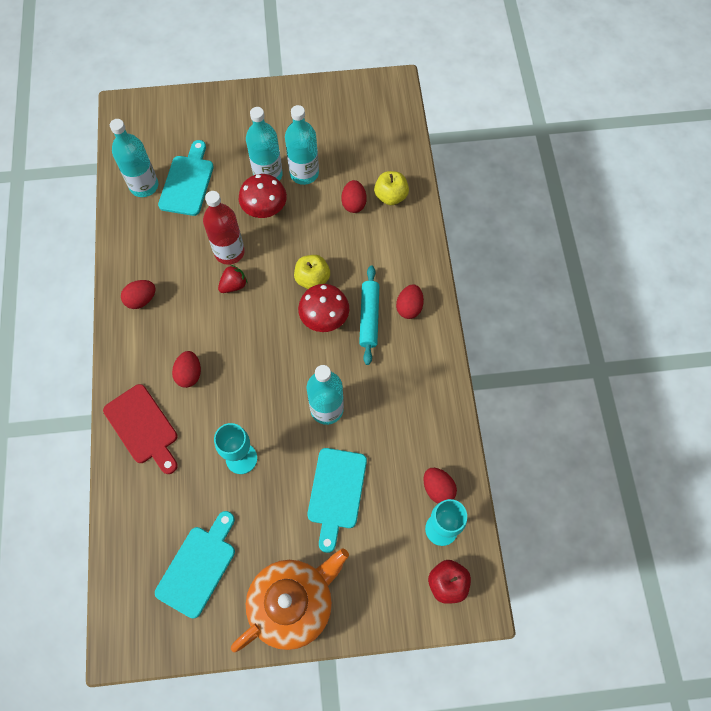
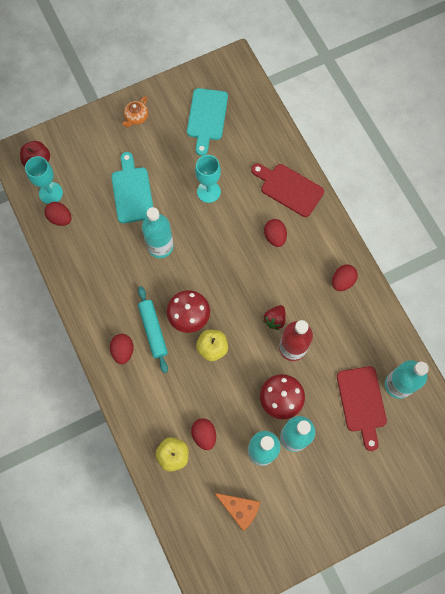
camera: 160 degrees right, 5 degrees up
(187, 182) = (362, 402): turquoise cutting board -> red cutting board
(293, 603) = (136, 117): orange teapot -> orange teapot, size x0.43
(345, 136) = (239, 509): none -> orange cheese

